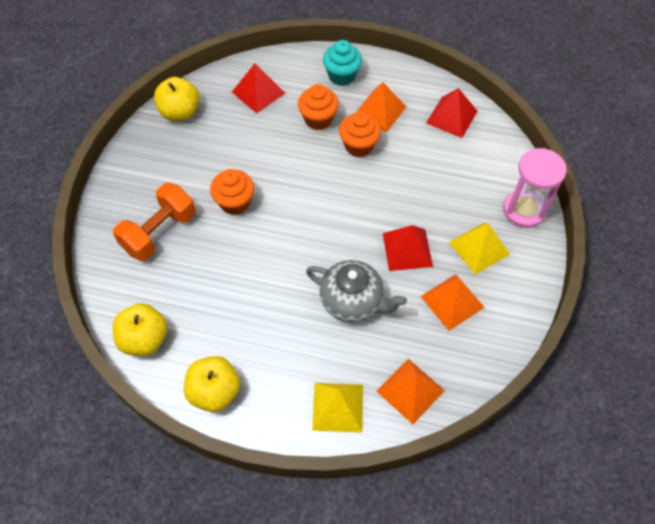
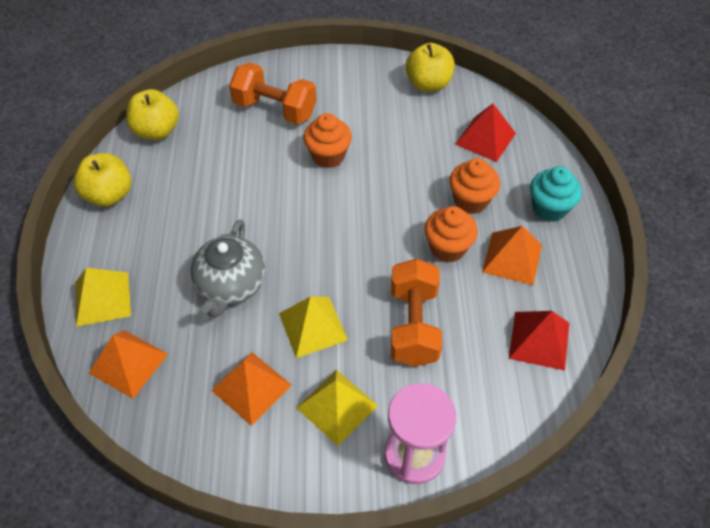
camera: 75 degrees right, 5 degrees down
(407, 249) = (313, 326): red pyramid -> yellow pyramid
(422, 185) = (413, 325): none -> orange dumbbell

